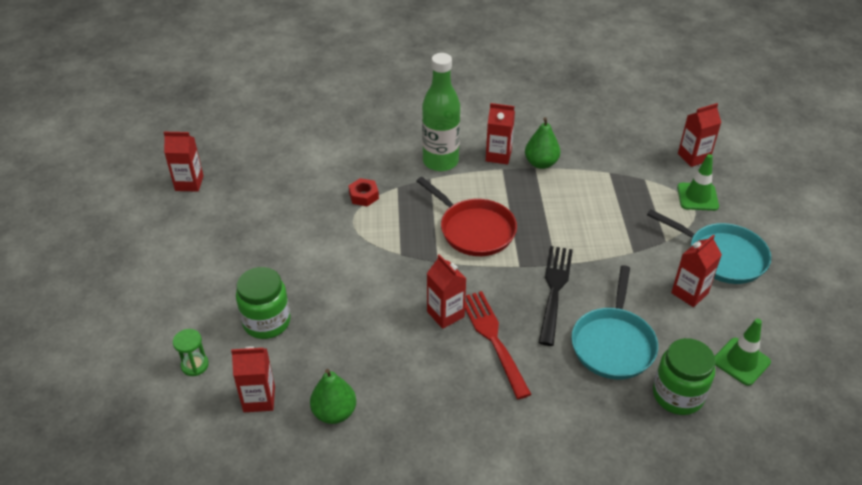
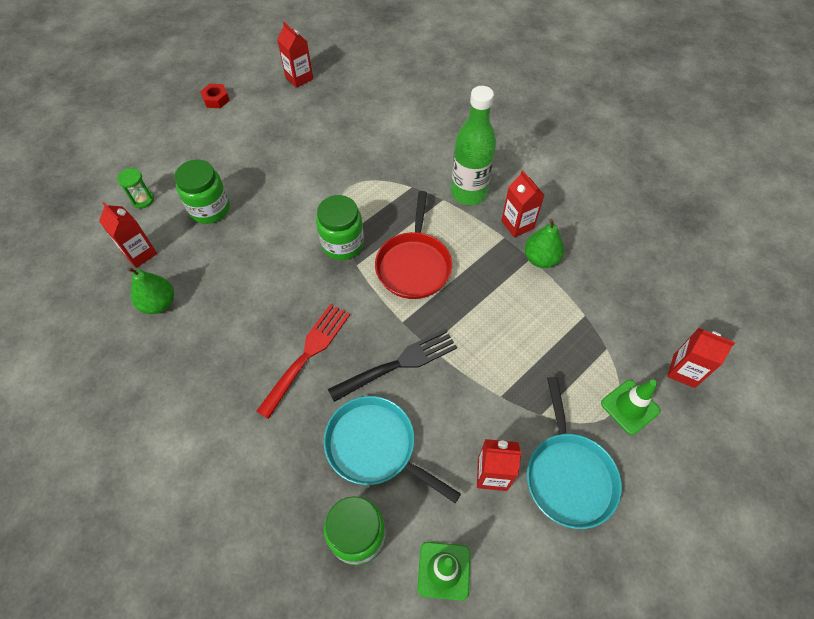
camera: 50 degrees right, 15 degrees up
(364, 196) = (381, 174): red nut -> red nut (216, 99)
(407, 258) = (342, 244): none -> green jar
(445, 314) = (306, 306): red carton -> none
(613, 343) = (375, 446): turquoise pan -> turquoise pan turned 60 degrees clockwise

